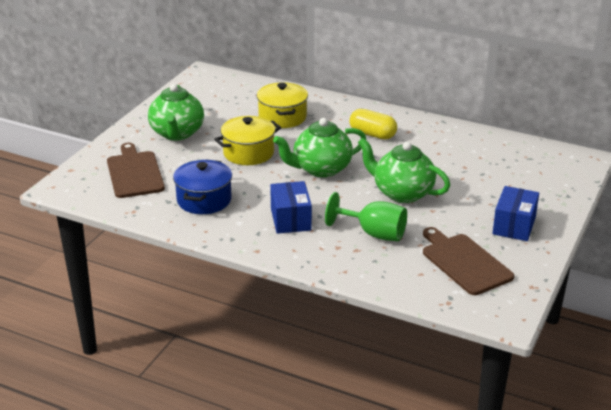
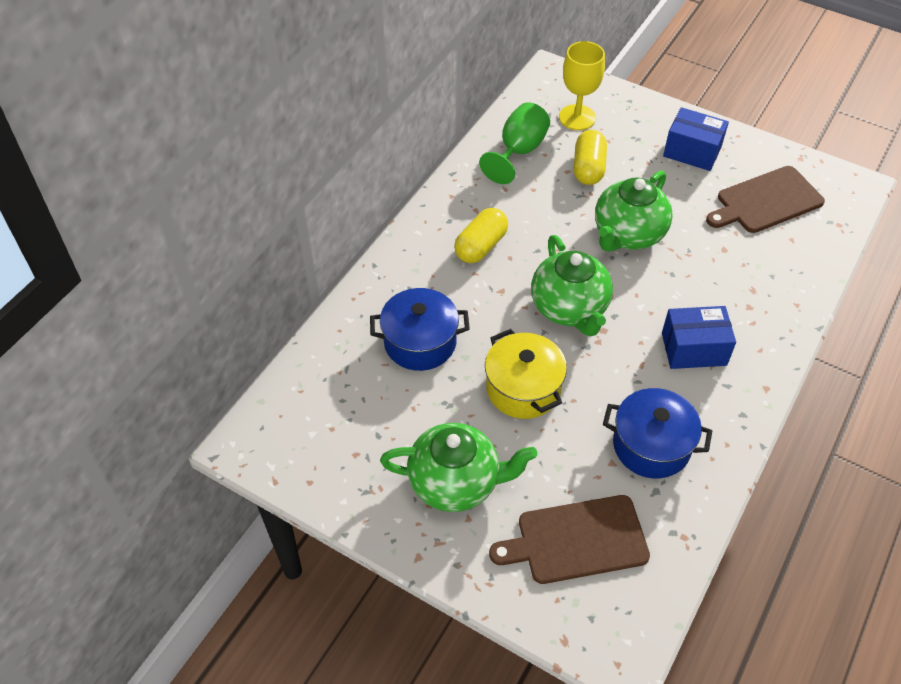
camera: 85 degrees left, 20 degrees up
(282, 117) = (420, 342): yellow pot -> blue pot
(374, 233) = (718, 270): green goblet -> green goblet (518, 151)
(471, 176) = (588, 168): none -> yellow capsule
(532, 170) = (577, 117): none -> yellow goblet

